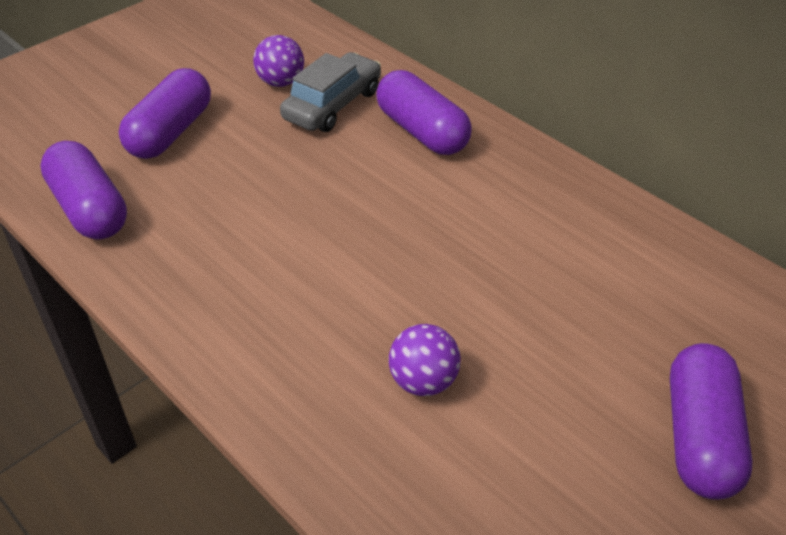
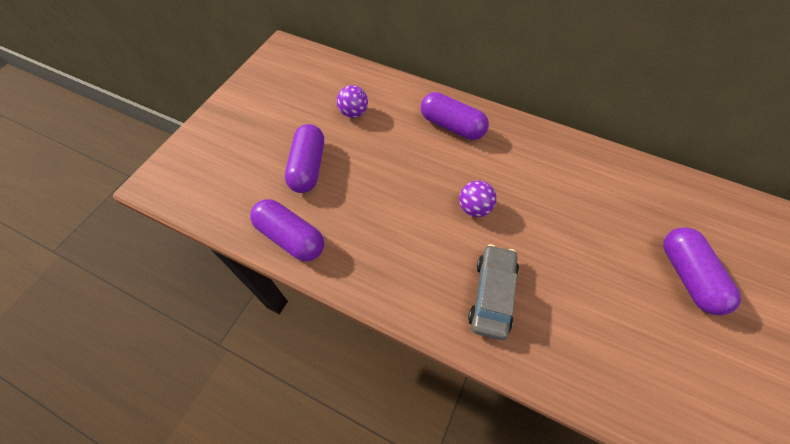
camera: 20 degrees left, 15 degrees up
(333, 105) = (392, 121): grey car -> grey car (492, 295)
(423, 381) = (542, 291): purple ball -> purple ball (474, 208)

